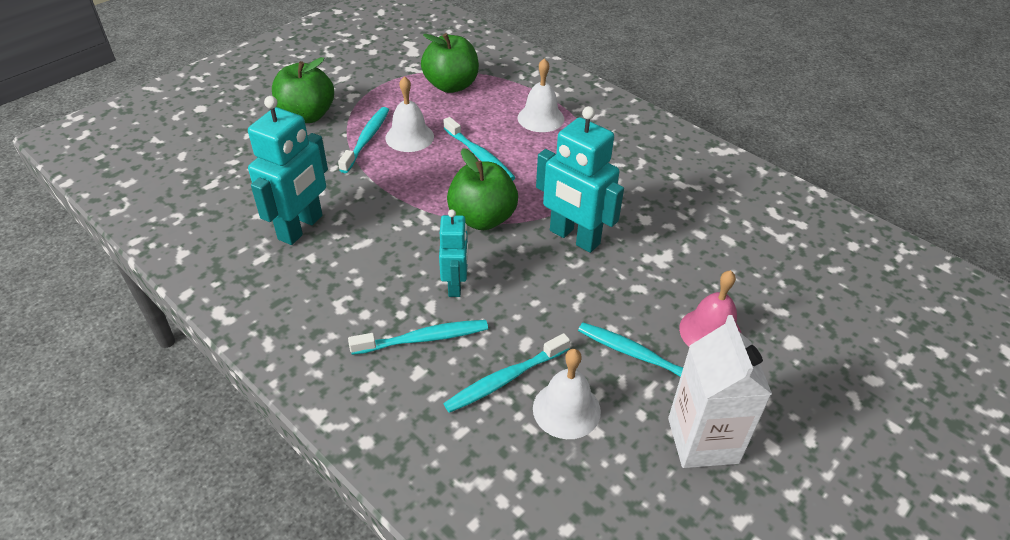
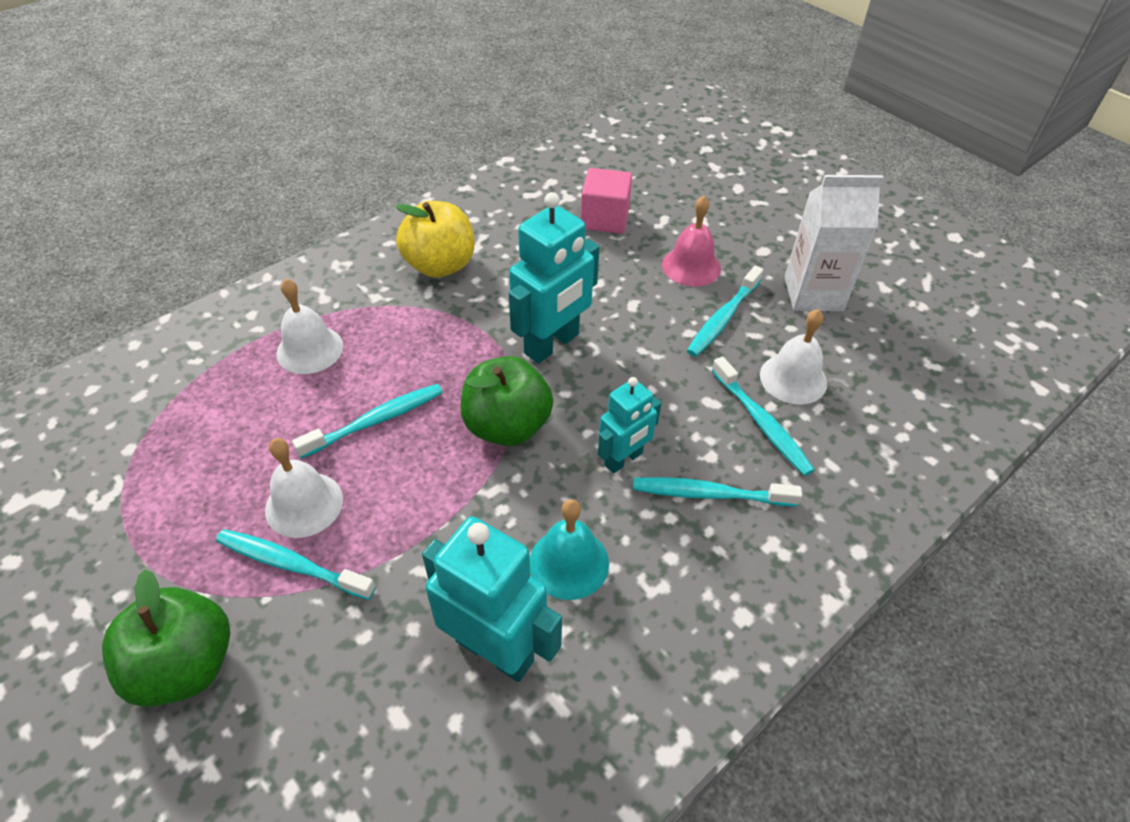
camera: 85 degrees left, 5 degrees up
(362, 258) = (569, 563): none -> turquoise bell
(423, 338) = (709, 494): turquoise toothbrush -> turquoise toothbrush turned 75 degrees counterclockwise
(451, 85) = (183, 446): green apple -> none
(455, 285) = (623, 459): turquoise robot -> turquoise robot turned 135 degrees clockwise
(650, 167) = (440, 265): none -> yellow apple
(758, 264) = (605, 219): none -> pink cube

